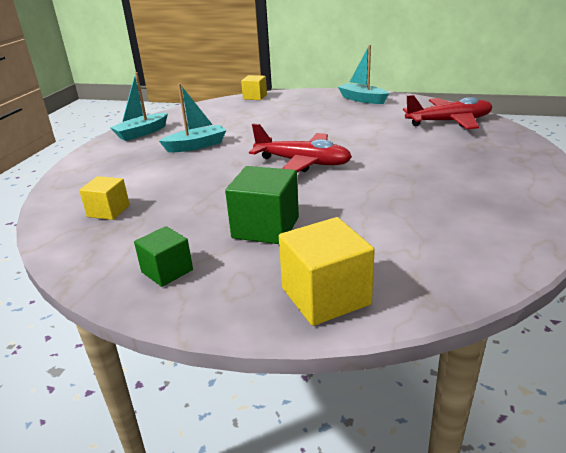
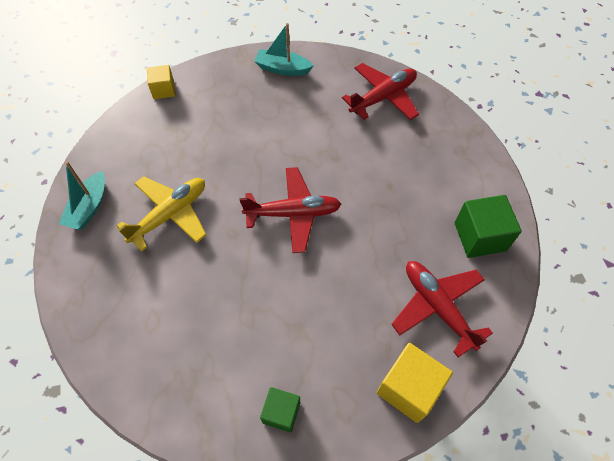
camera: 30 degrees left, 30 degrees up
(108, 211) = (168, 357): yellow cube -> none
(196, 146) = (170, 215): turquoise boat -> yellow plane
(265, 227) = (320, 325): green cube -> green cube (480, 236)
(413, 247) = (438, 307): none -> red plane

